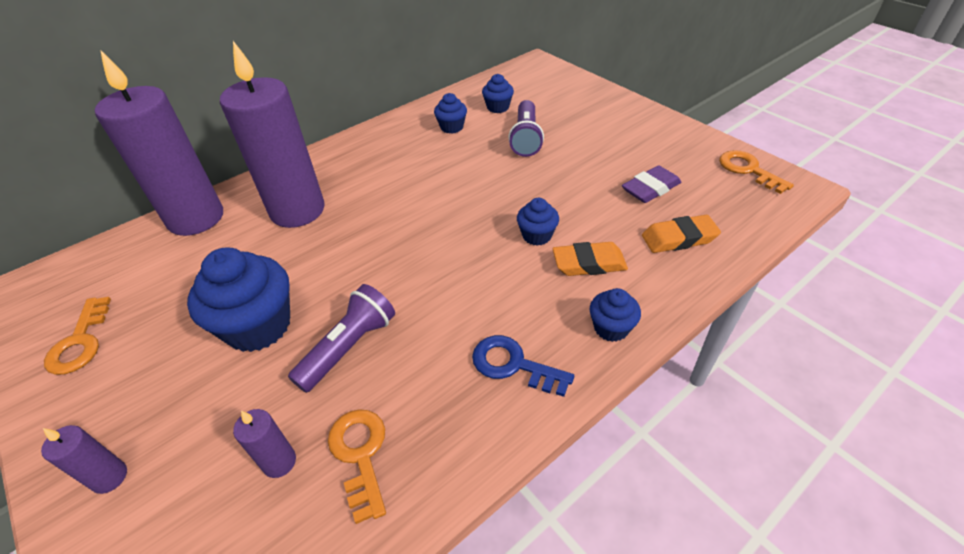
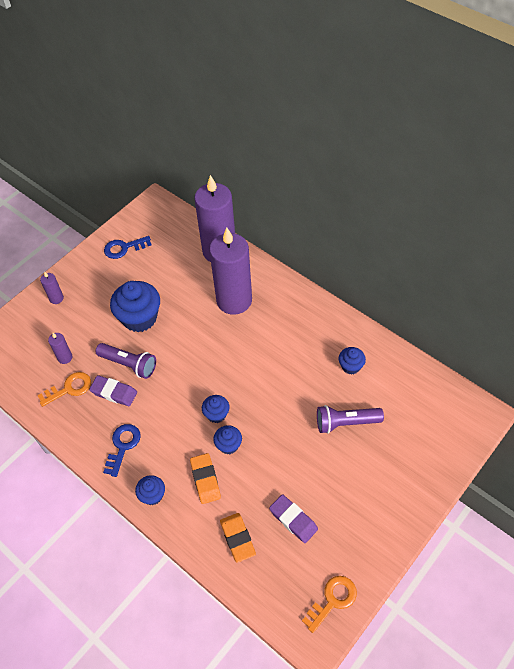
camera: 80 degrees right, 10 degrees up
(80, 342) = (124, 248): orange key -> blue key
(400, 373) = (114, 393): none -> purple eraser
(498, 107) = (389, 394): blue cupcake -> blue cupcake (216, 414)

